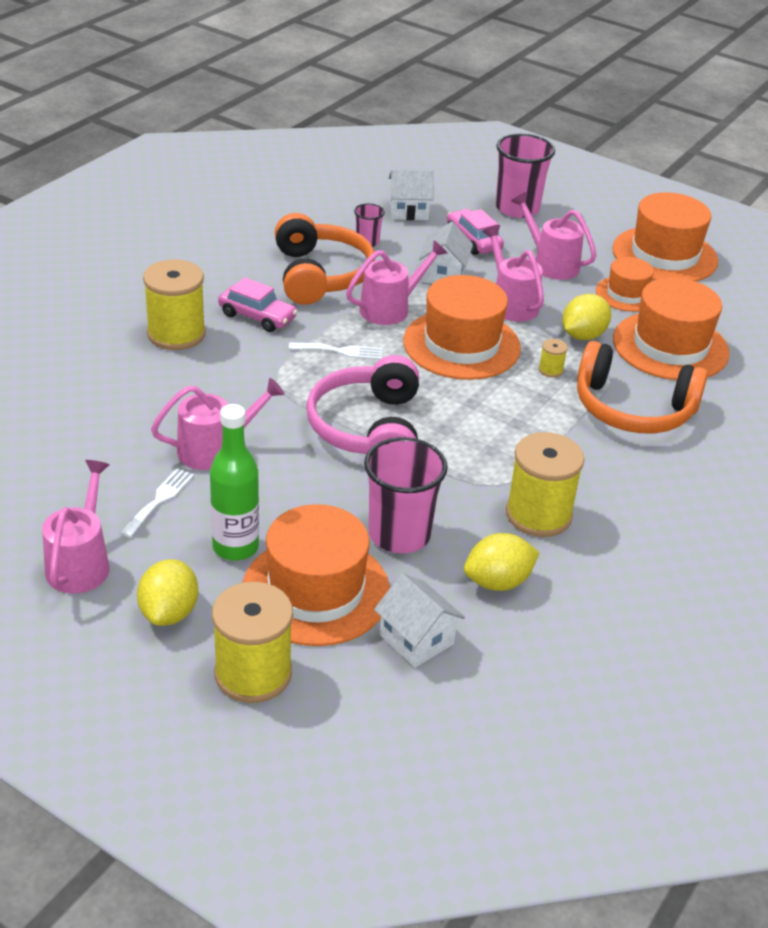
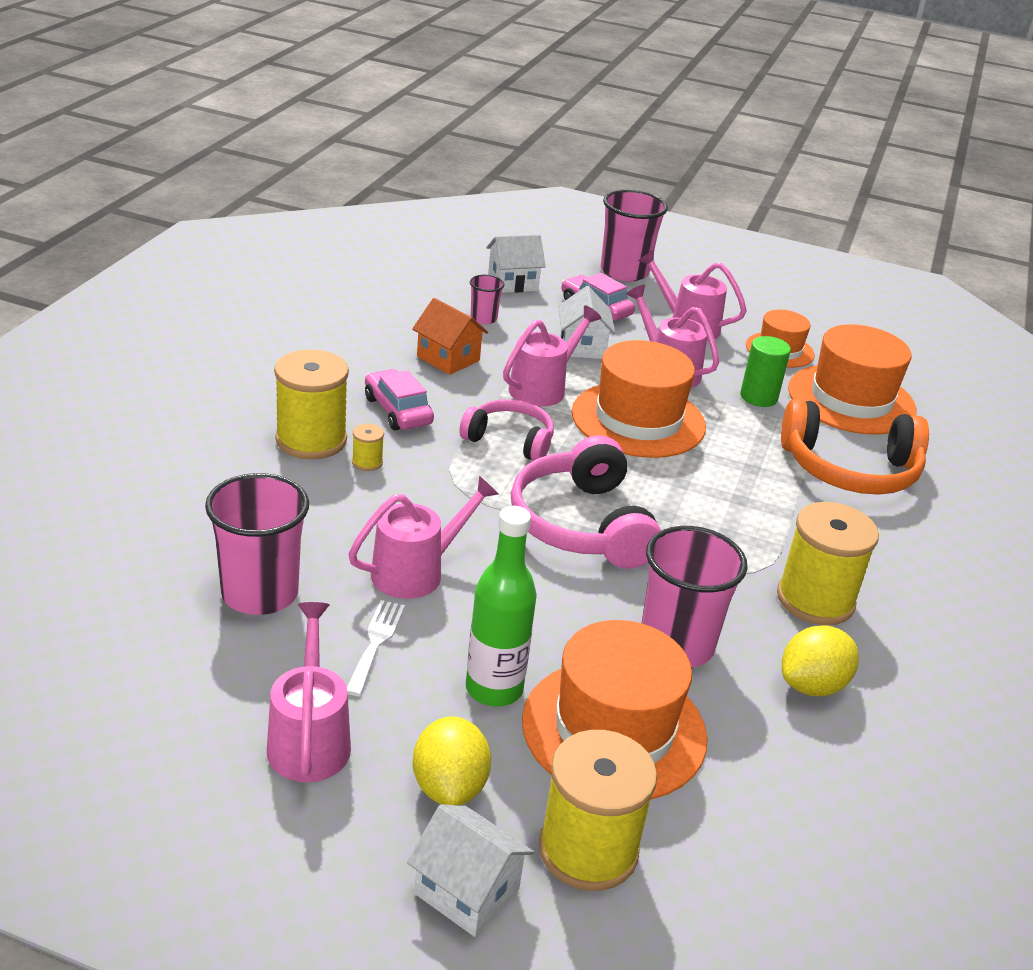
camera: 15 degrees left, 5 degrees down
(87, 451) = (260, 593): none -> pink cup
(257, 316) = (397, 411): pink car -> pink car turned 135 degrees counterclockwise
(320, 275) = (448, 359): orange headphones -> orange house
(340, 351) = (510, 440): white fork -> pink headphones
(416, 639) = (758, 771): white house -> white house (467, 891)
(550, 370) = (745, 437): yellow spool -> yellow spool (367, 462)
(583, 335) = (758, 397): yellow lemon -> green cylinder
(664, 255) = (795, 307): orange hat -> none

